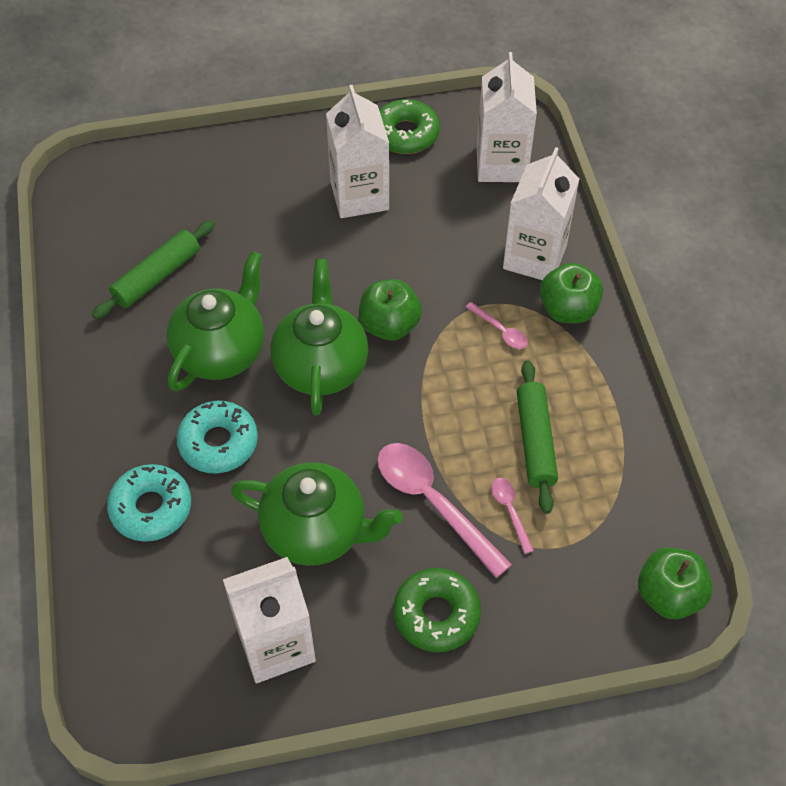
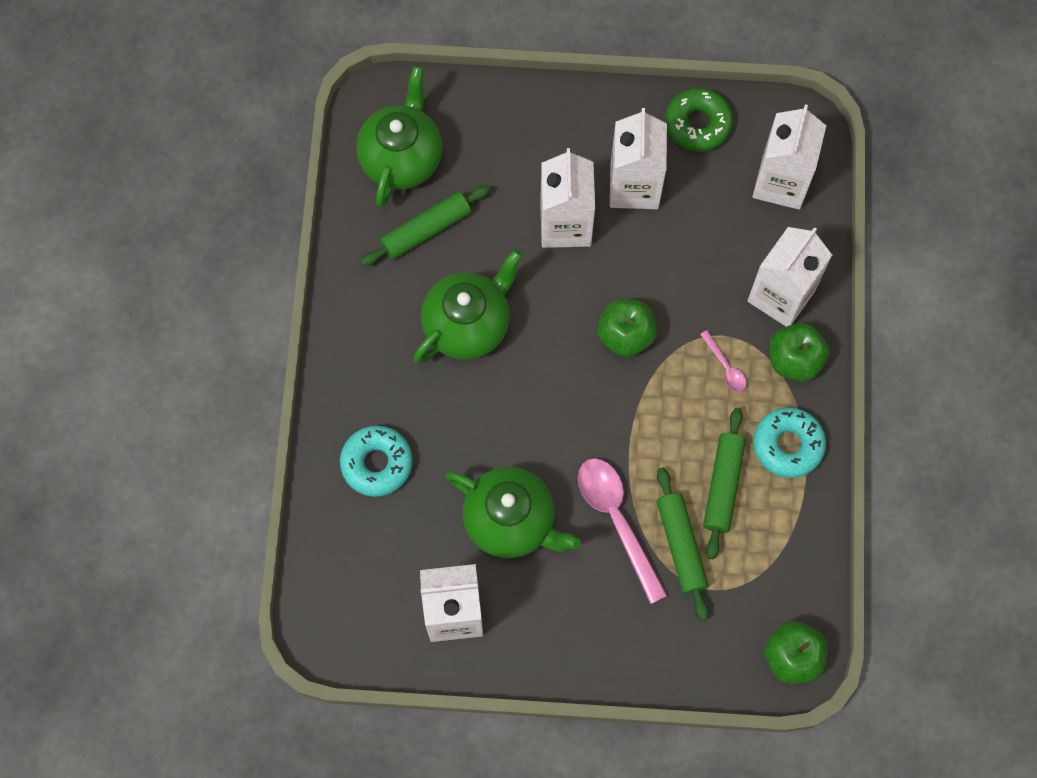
camera: 15 degrees right, 15 degrees up
(218, 443) = (446, 416): turquoise donut -> turquoise donut (787, 445)
(299, 242) = (565, 224): none -> white carton
(321, 366) = (553, 362): green teapot -> green teapot (402, 158)
(436, 614) = (592, 622): green donut -> none
(510, 511) = (681, 546): pink spoon -> green rolling pin

